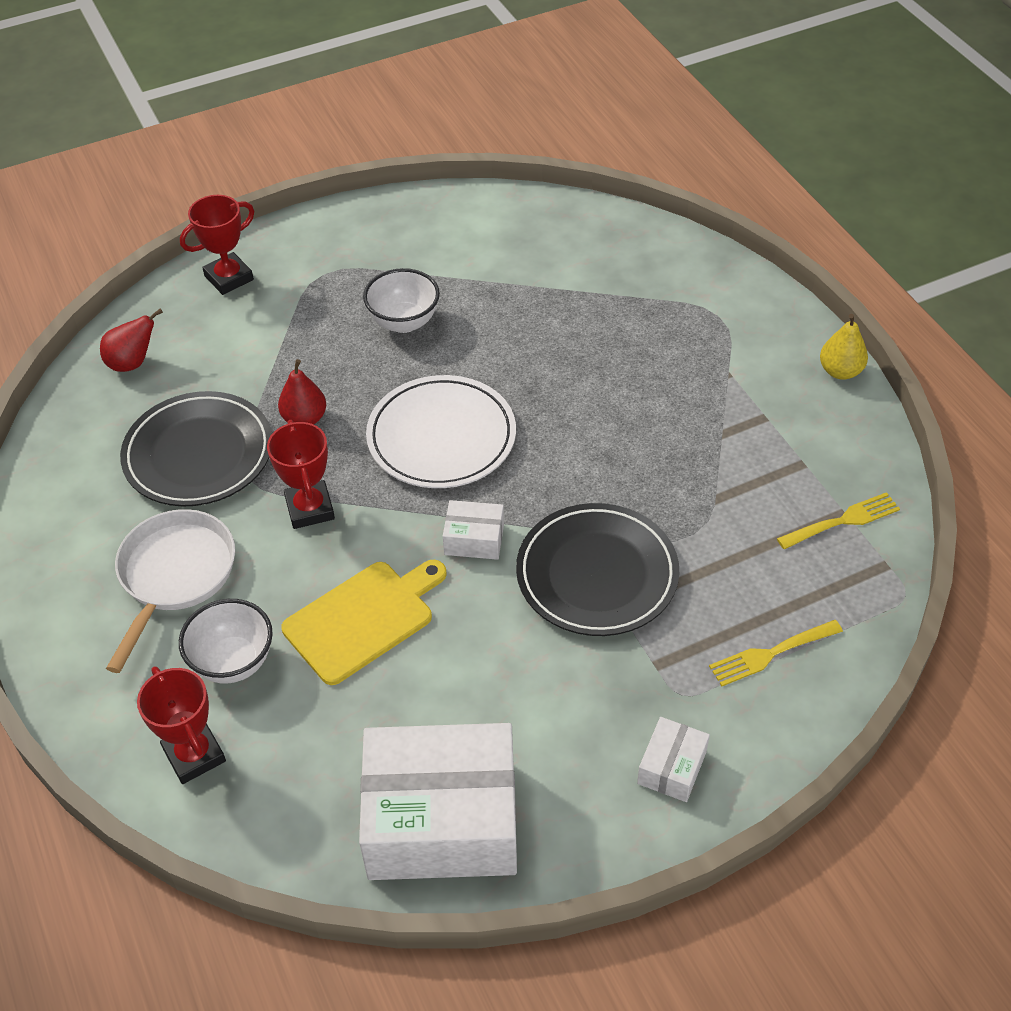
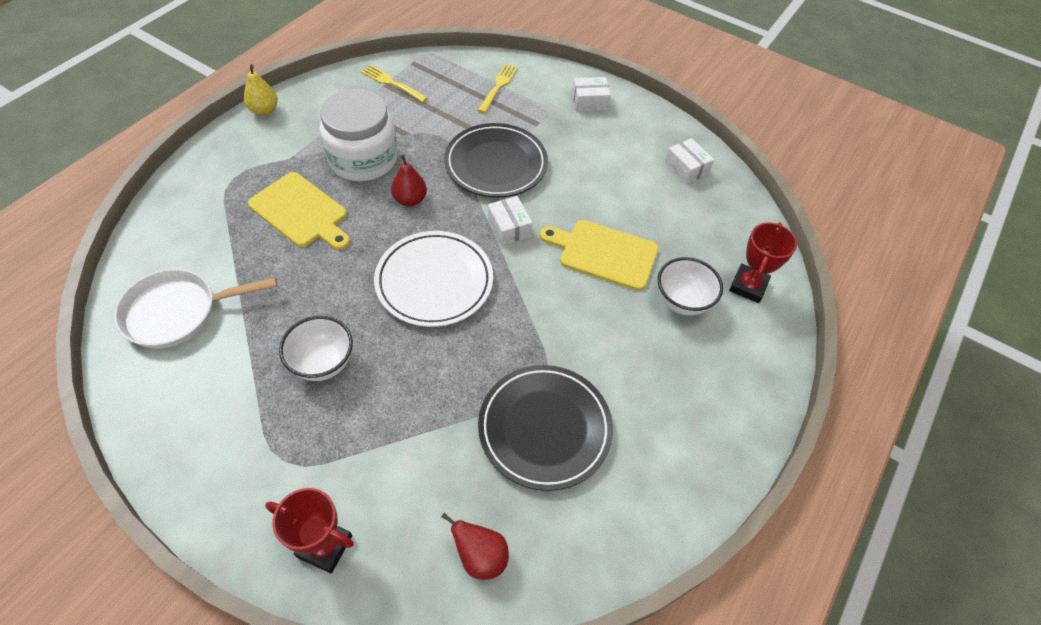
camera: 125 degrees left, 5 degrees up
(175, 575) = (652, 373): white pan -> white pan (178, 312)
(304, 419) = (466, 375): red pear -> red pear (410, 200)
(310, 509) = (545, 325): red trophy -> none
(442, 820) = (686, 168): white box -> white box, size x0.43
(626, 358) = (301, 212): none -> yellow cutting board
(688, 439) = (363, 159): none -> white jar
(772, 653) = (498, 87): yellow fork -> yellow fork turned 105 degrees counterclockwise

